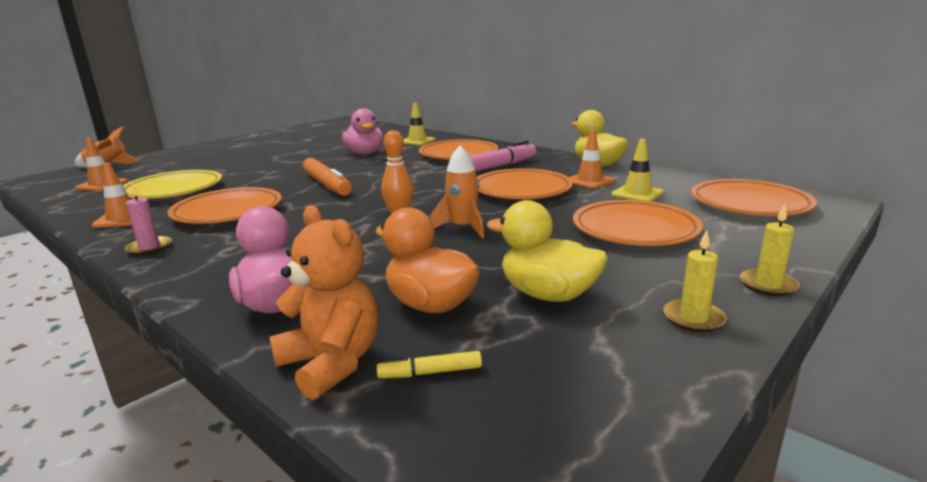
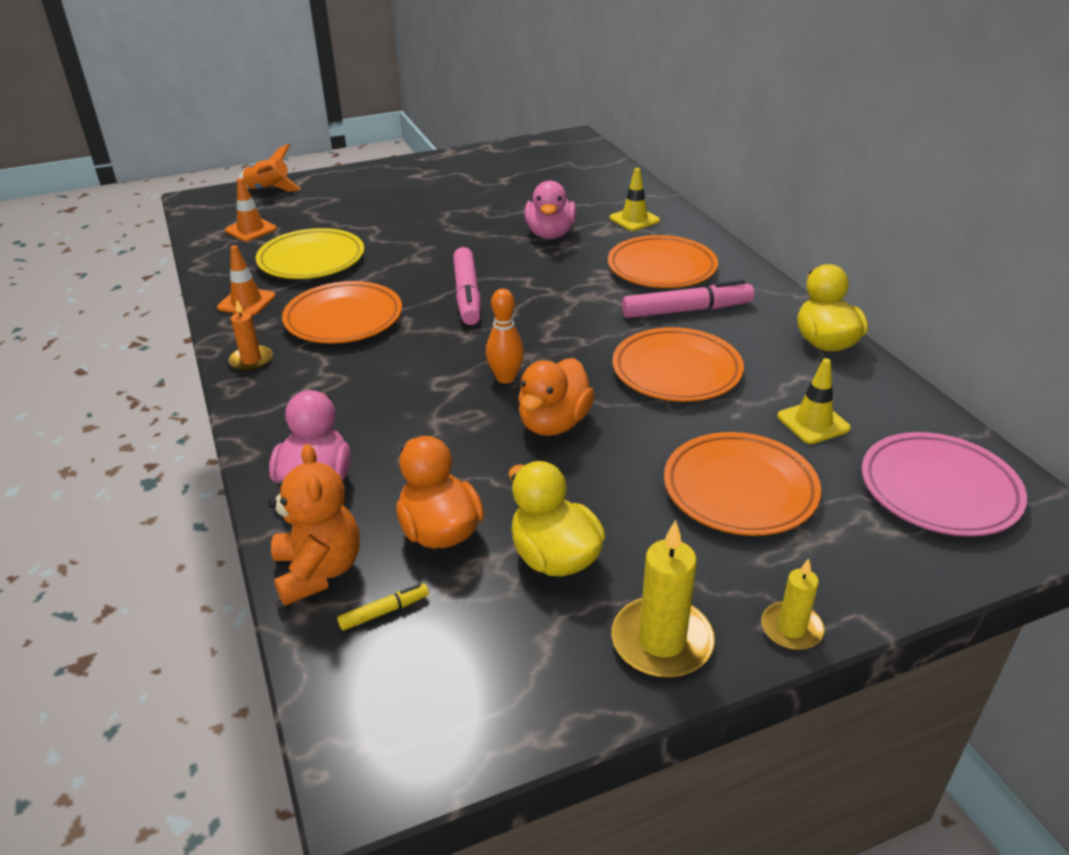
camera: 25 degrees right, 15 degrees up
(149, 248) = (251, 360): pink candle -> orange candle
(327, 185) = (467, 294): orange marker -> pink marker
(430, 372) = (384, 612): yellow marker -> yellow marker turned 135 degrees clockwise
(462, 228) = (554, 423): orange rocket -> orange duck
(589, 181) = (778, 377): orange traffic cone -> none
(693, 318) = (662, 641): yellow candle -> yellow candle, size x1.64
(749, 204) = (939, 490): orange plate -> pink plate

